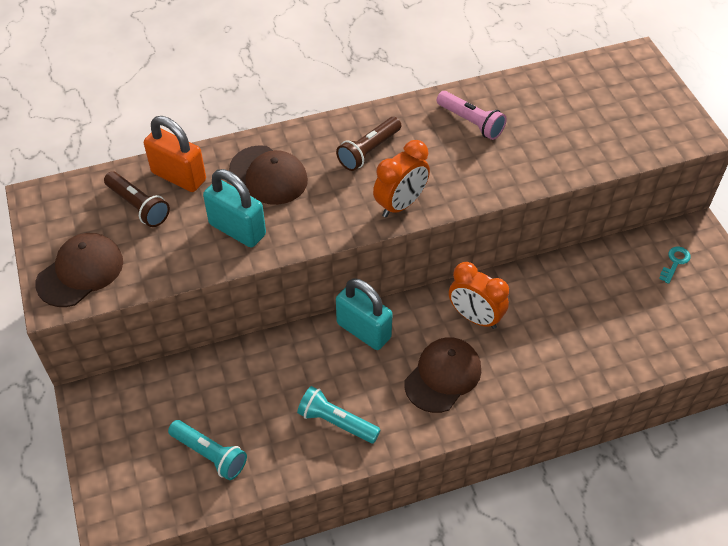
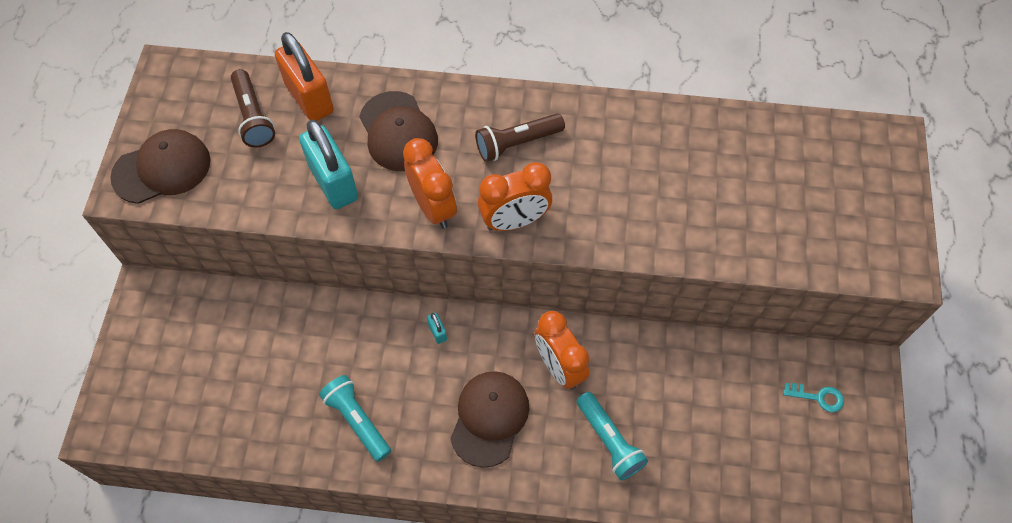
camera: 25 degrees right, 10 degrees up
(210, 454) = (222, 399): turquoise flashlight -> turquoise flashlight (609, 441)
(330, 218) = (433, 207): none -> orange clock
(363, 330) = (437, 332): turquoise padlock -> turquoise padlock, size x0.41
(443, 376) = (489, 418): brown cap -> brown cap turned 45 degrees counterclockwise
(471, 122) = (647, 151): pink flashlight -> none
(675, 262) = (818, 397): turquoise key -> turquoise key turned 45 degrees clockwise

